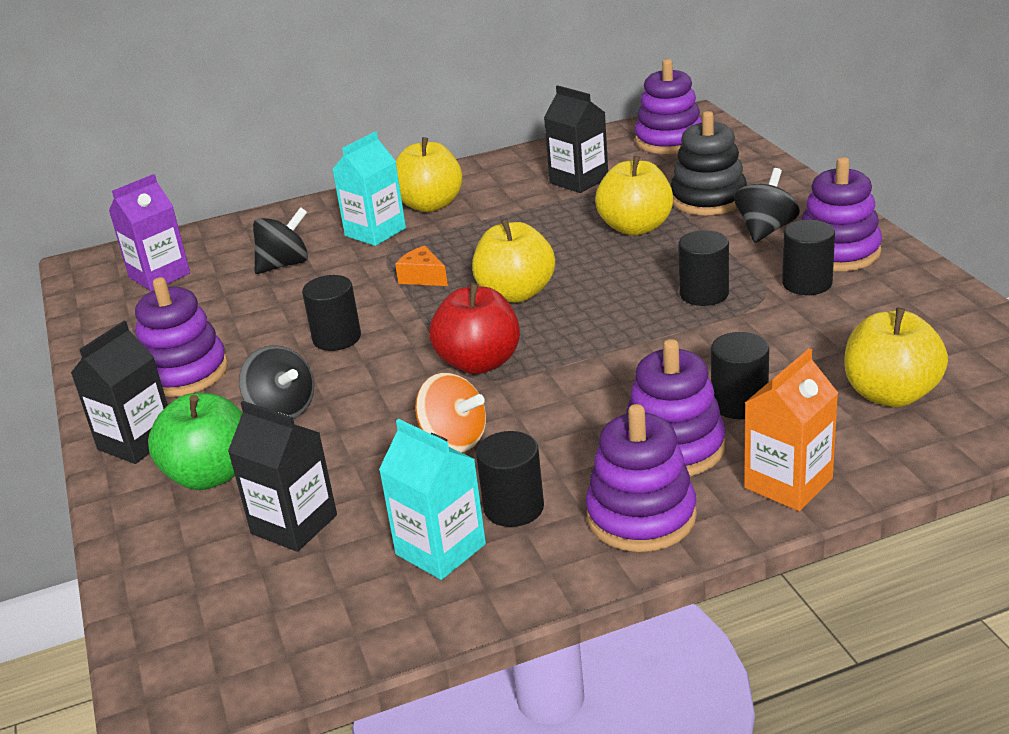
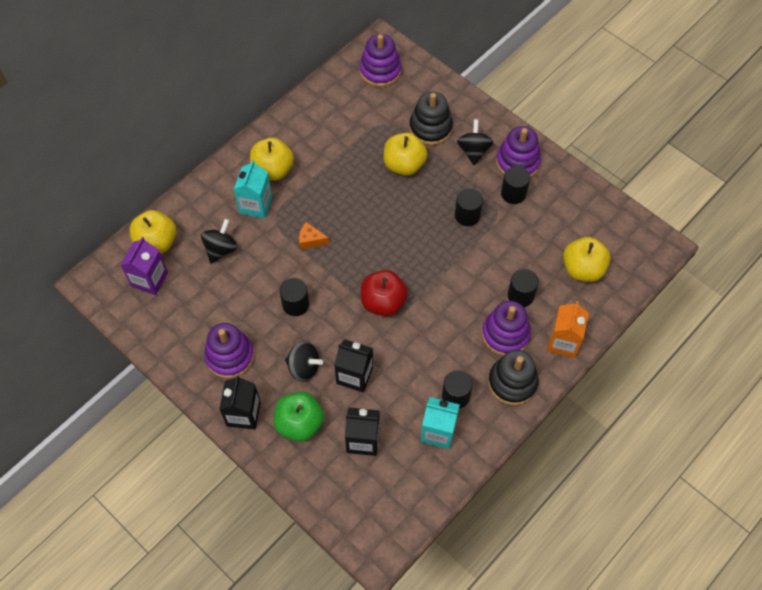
camera: 30 degrees left, 30 degrees up
(454, 440) = (403, 361): orange spinning top -> none
(516, 294) = (370, 241): yellow apple -> yellow apple (156, 242)
(579, 180) = (348, 125): black carton -> black carton (354, 375)
(641, 516) = (512, 382): purple stacking toy -> black stacking toy

